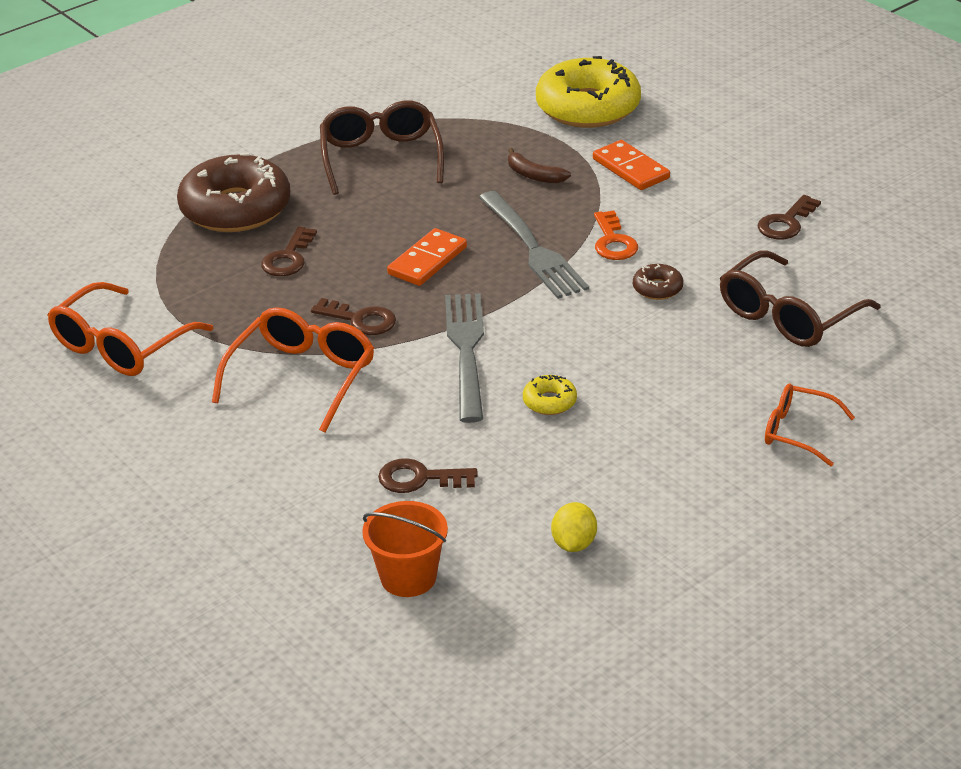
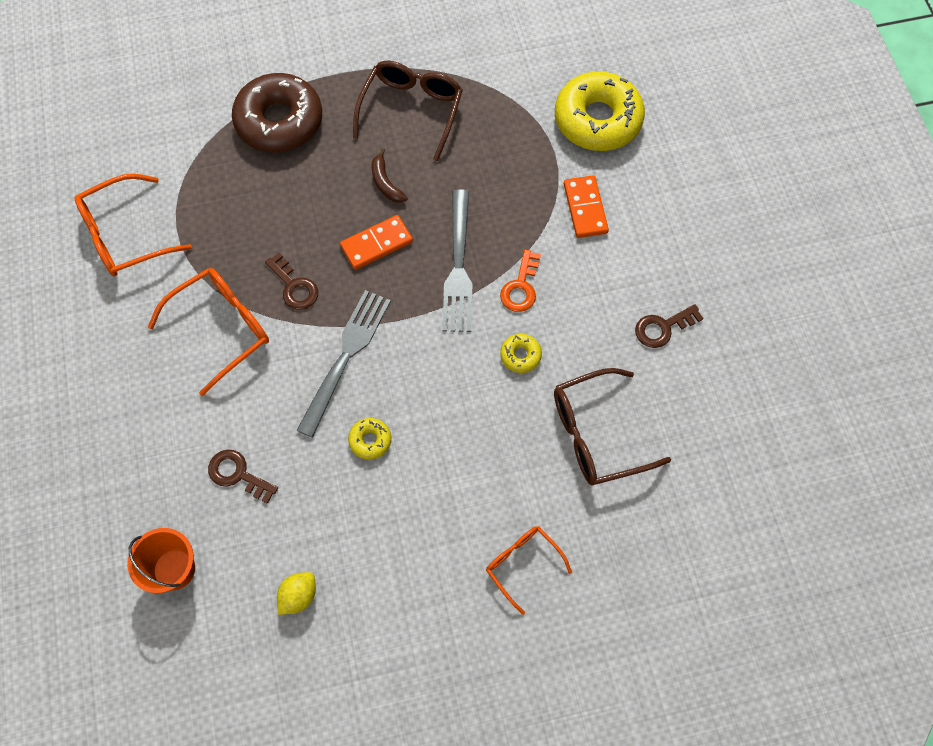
camera: 25 degrees right, 30 degrees up
(288, 258) = (284, 194): brown key -> none
(534, 175) = (509, 182): brown banana -> brown banana (385, 183)
(657, 288) = (520, 355): brown donut -> yellow donut

